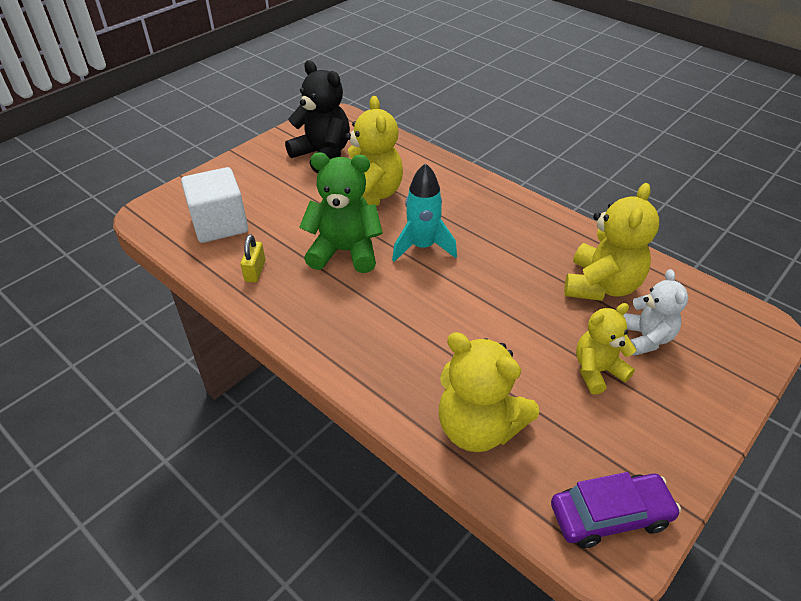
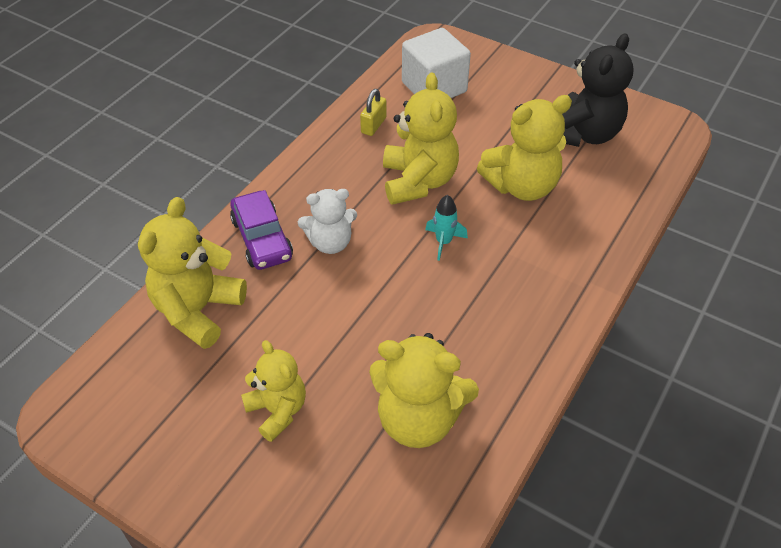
camera: 80 degrees right, 5 degrees up
(255, 271) = (373, 125): yellow padlock -> yellow padlock turned 60 degrees counterclockwise
(345, 251) = (418, 181): green teddy bear -> yellow teddy bear
(422, 247) = (443, 242): turquoise rocket -> turquoise rocket, size x0.59
(610, 516) = (103, 416): purple car -> purple car (262, 239)
(645, 338) = (334, 463): white teddy bear -> white teddy bear (330, 242)

